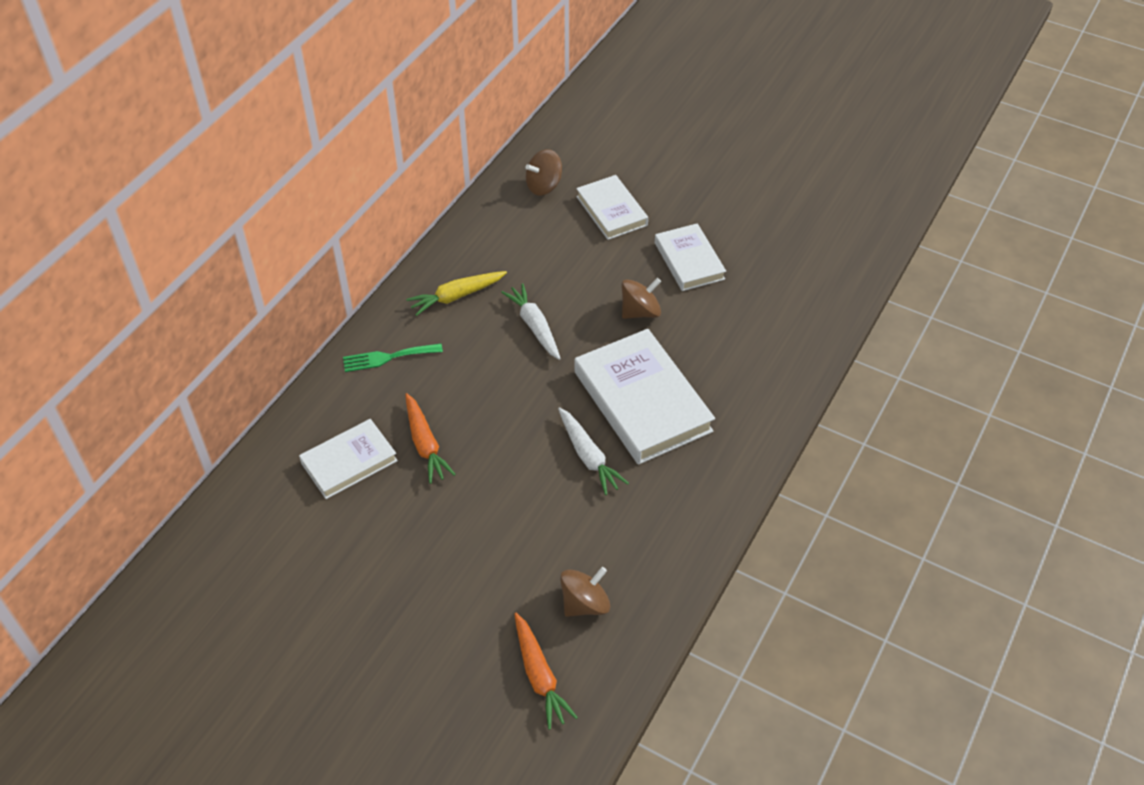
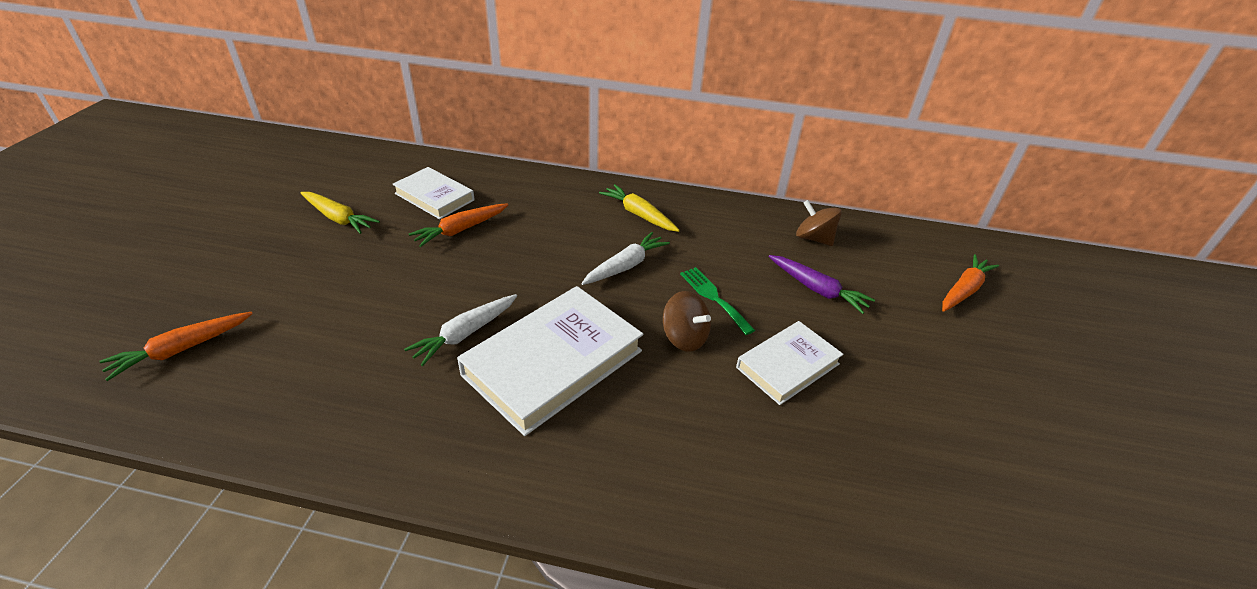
camera: 70 degrees right, 10 degrees down
(357, 553) = (338, 218): none -> yellow carrot
(387, 357) = (552, 193): green fork -> green fork (713, 297)
(585, 604) = (267, 366): brown spinning top -> none
(611, 211) = (817, 290): white book -> purple carrot
(642, 126) = (964, 290): none -> orange carrot

